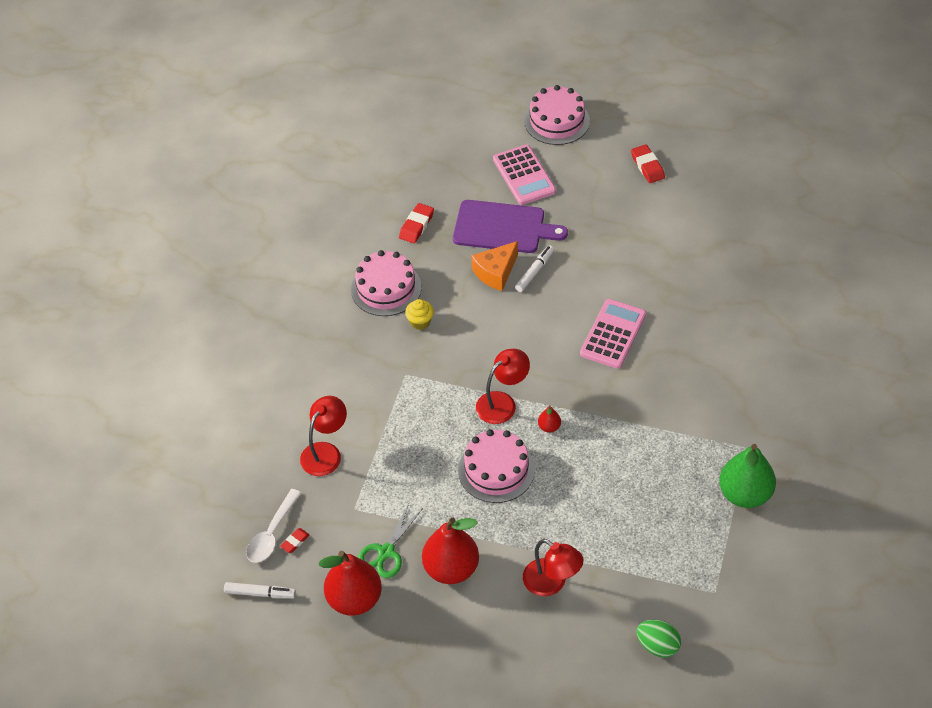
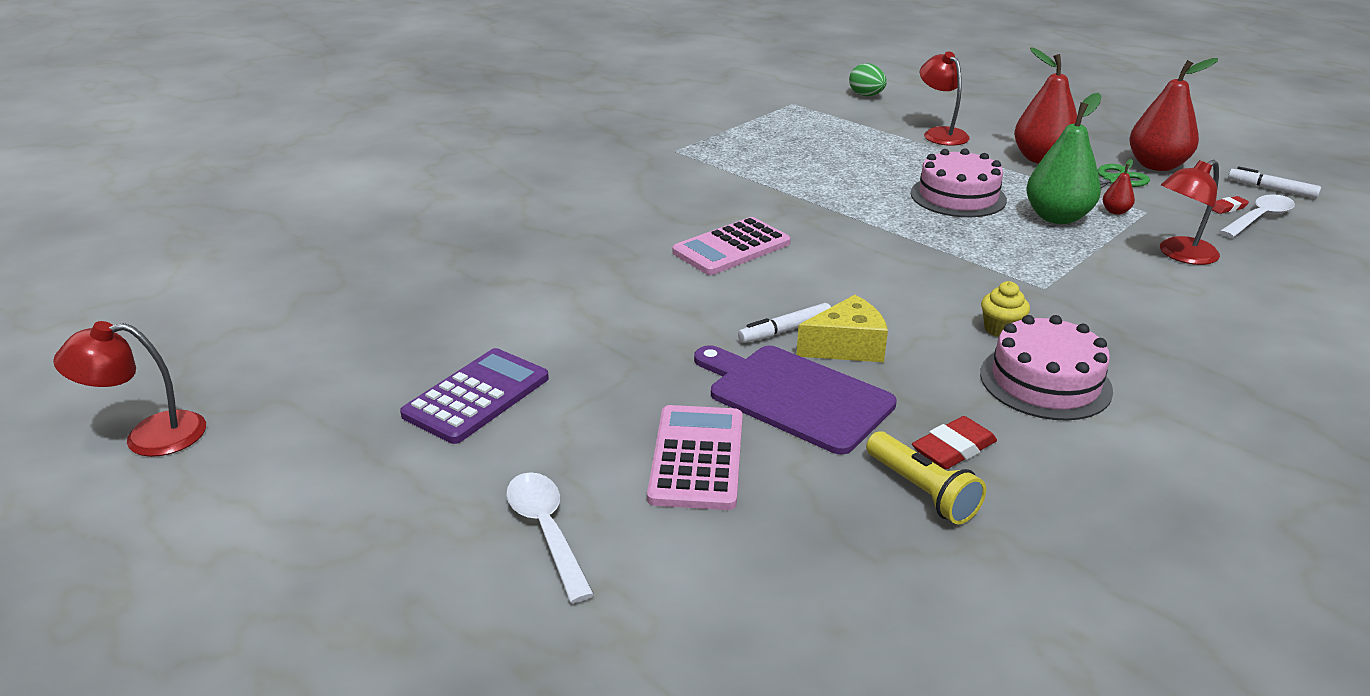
camera: 155 degrees left, 20 degrees down
(422, 197) = (921, 491): none -> yellow flashlight
(496, 272) = (846, 347): orange cheese -> yellow cheese
(502, 403) = (920, 235): red lamp -> red lamp (149, 436)
(549, 427) = (874, 207): red pear -> red pear (1115, 211)
(557, 121) = (546, 531): pink cake -> white spoon
(647, 166) = (476, 396): red eraser -> purple calculator
(745, 494) = (709, 132): green pear -> green pear (1057, 217)

